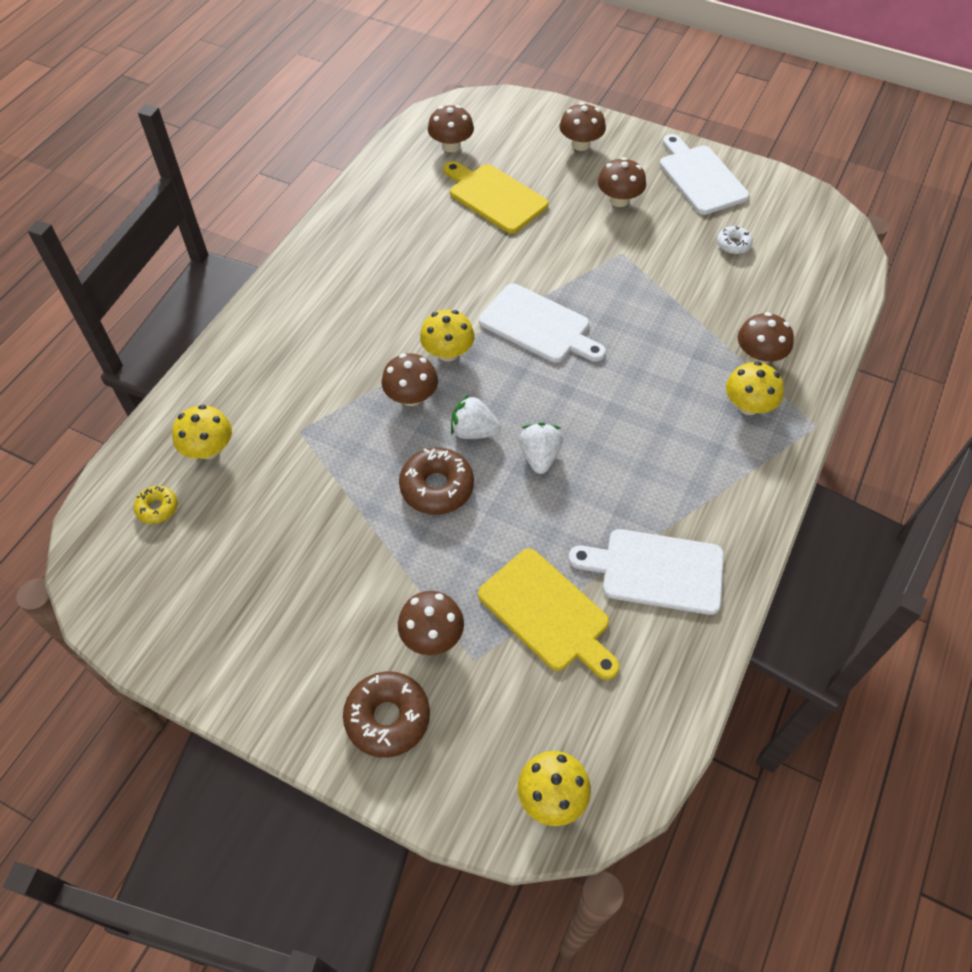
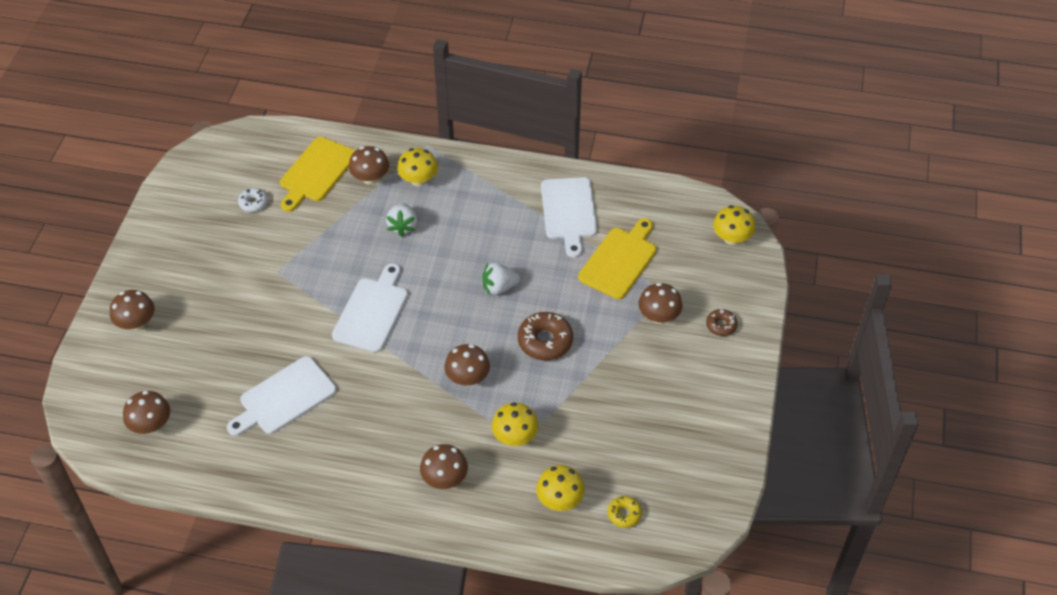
camera: 105 degrees left, 5 degrees down
(387, 718) = (721, 325): brown donut -> brown donut, size x0.56
(448, 352) = (416, 365): yellow mushroom -> yellow mushroom (515, 436)
(474, 431) = (489, 330): white strawberry -> white strawberry (402, 226)
(494, 197) = (221, 373): yellow cutting board -> yellow cutting board (316, 172)
(619, 200) = (211, 283): brown mushroom -> brown mushroom (444, 478)
(700, 177) = (172, 232): white cutting board -> white cutting board (284, 398)

